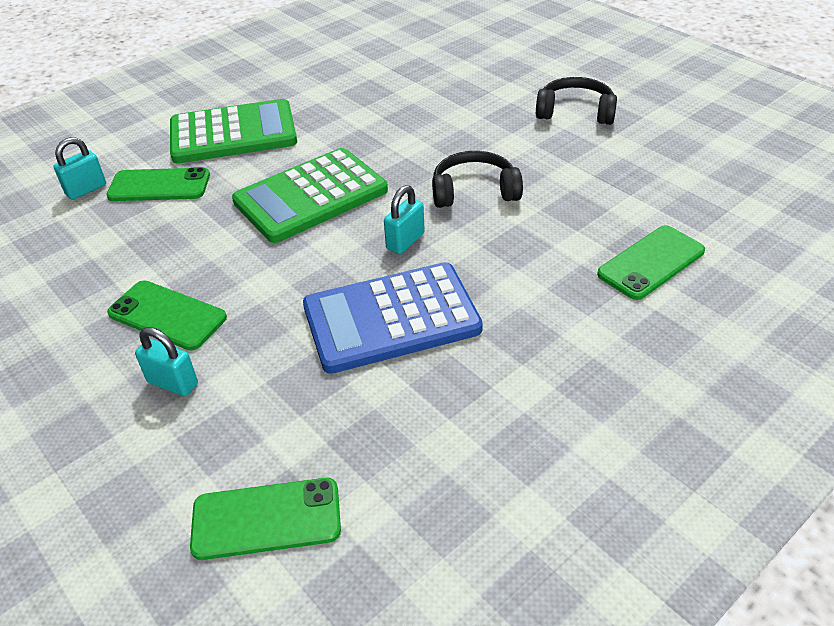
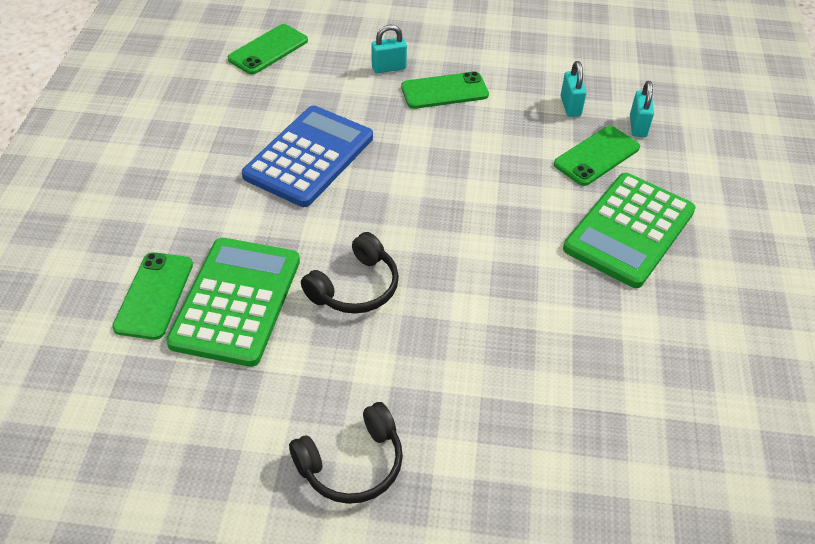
camera: 135 degrees right, 5 degrees up
(311, 196) = (477, 209): green calculator -> green calculator (236, 301)
(405, 241) = (360, 212): turquoise padlock -> turquoise padlock (570, 106)

